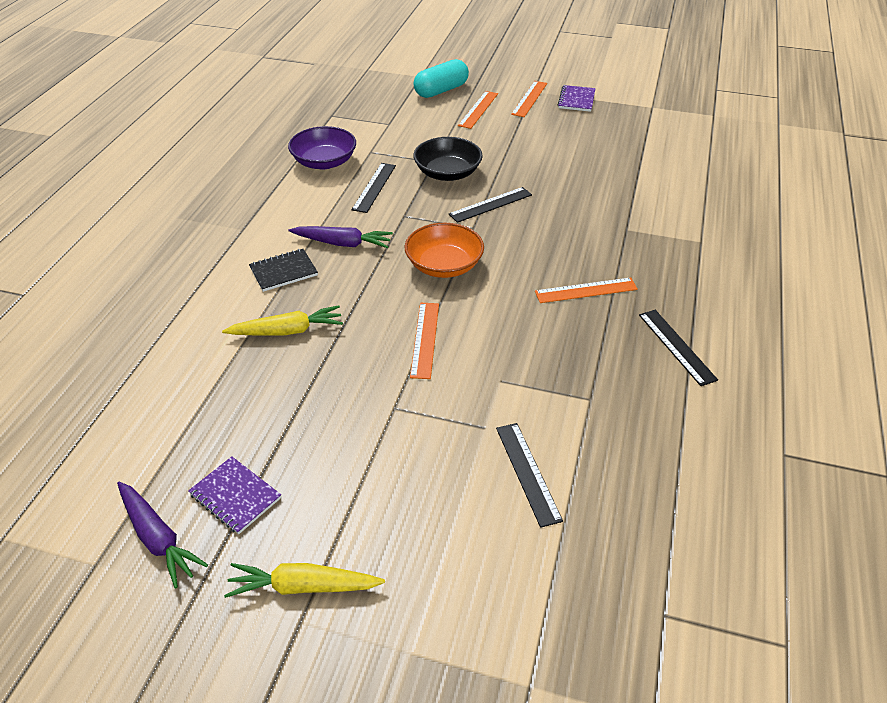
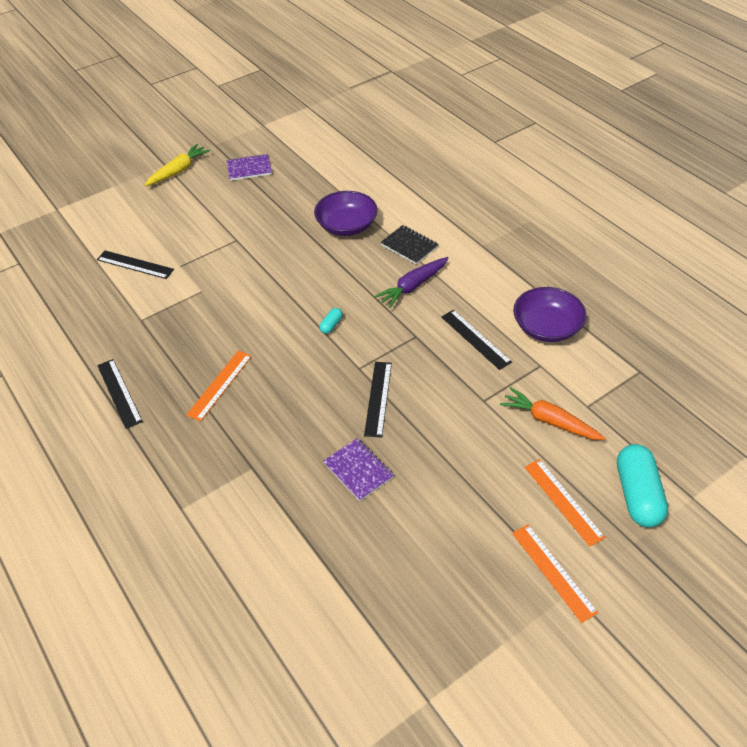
camera: 130 degrees right, 5 degrees up
(158, 538) = (254, 142): purple carrot -> none
(283, 271) = (409, 246): black notebook -> black notebook turned 60 degrees counterclockwise
(287, 331) = (346, 225): yellow carrot -> purple bowl
(420, 132) = (549, 421): none -> orange carrot
(425, 339) = (271, 278): orange ruler -> none
(444, 265) = (331, 325): orange bowl -> turquoise capsule
(447, 173) = (454, 398): black bowl -> none
(576, 100) = (513, 622): purple notebook -> purple notebook (358, 470)
(677, 346) = (119, 393): black ruler -> black ruler turned 45 degrees clockwise

